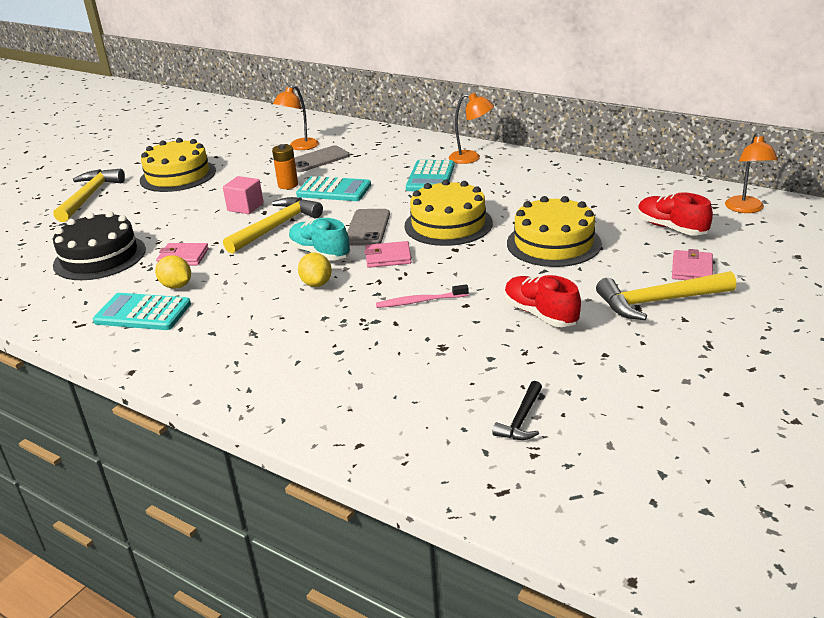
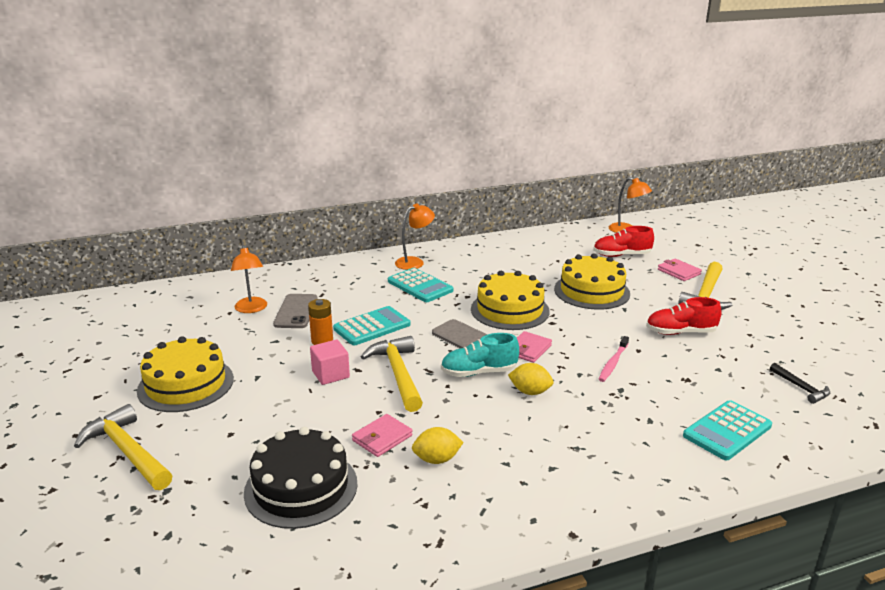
camera: 55 degrees left, 5 degrees down
(143, 313) = (466, 495): turquoise calculator -> turquoise calculator (727, 431)

